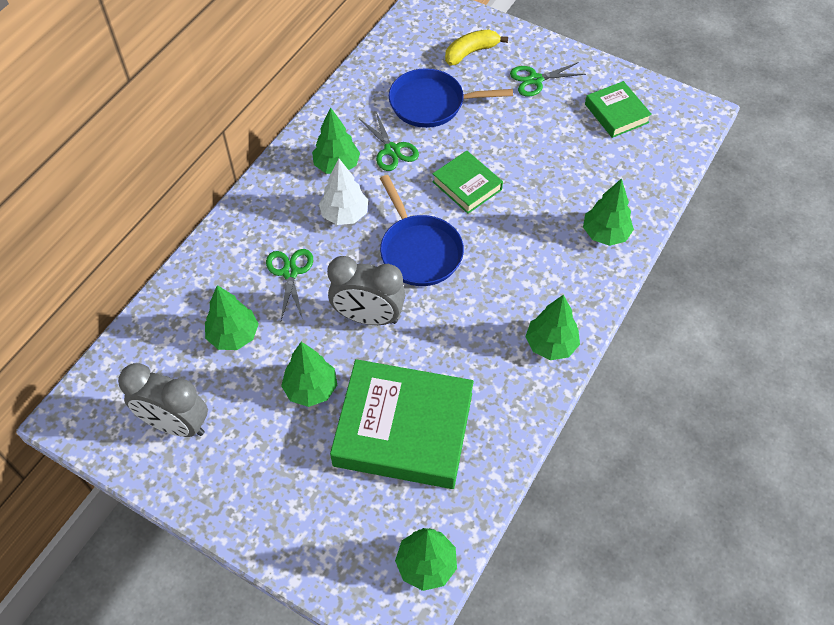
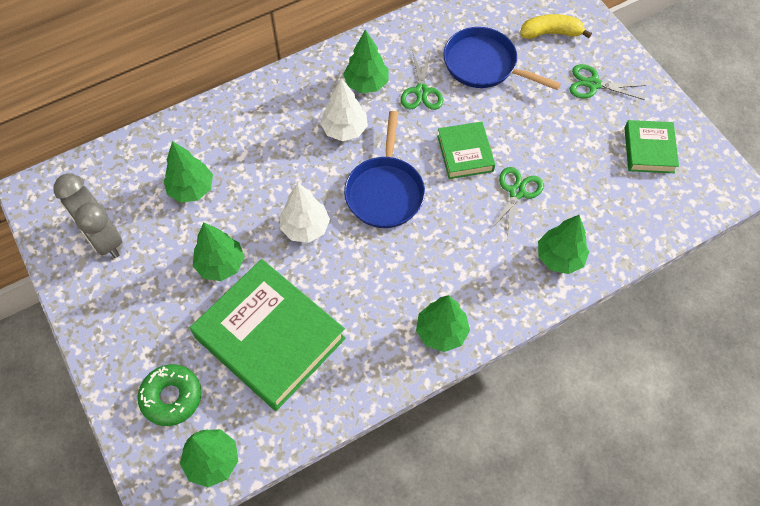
camera: 30 degrees right, 5 degrees up
(290, 272) = (269, 158): green scissors -> green scissors (517, 192)
(347, 531) = (171, 397): none -> green donut
(368, 317) = (305, 228): grey clock -> white tree

